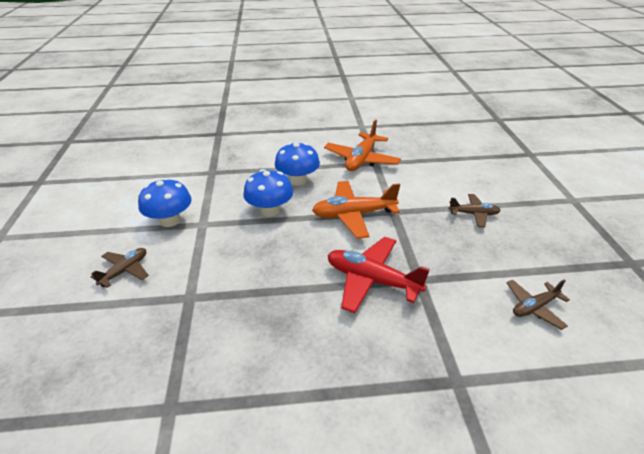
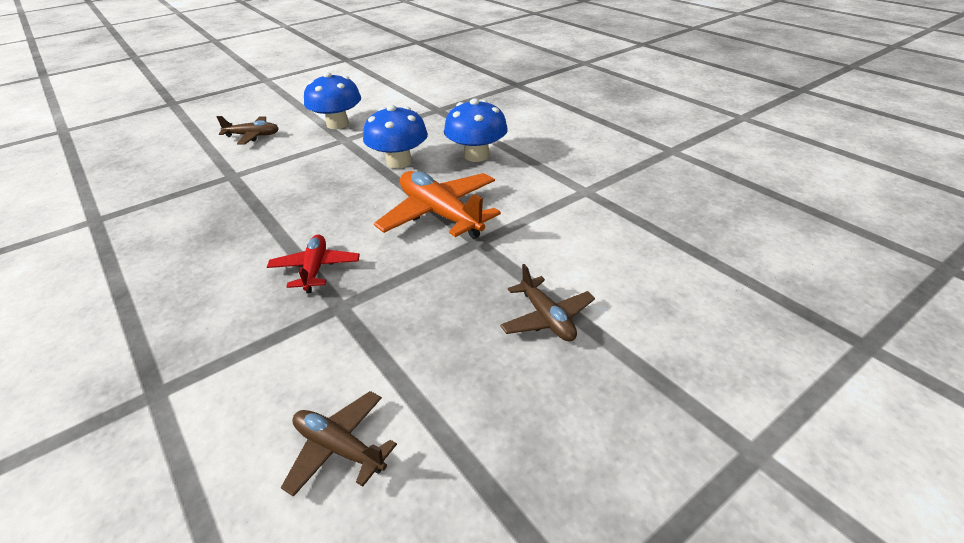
camera: 60 degrees right, 0 degrees up
(361, 159) = (580, 178): orange plane -> none
(372, 280) = (315, 269): red plane -> red plane, size x0.58

